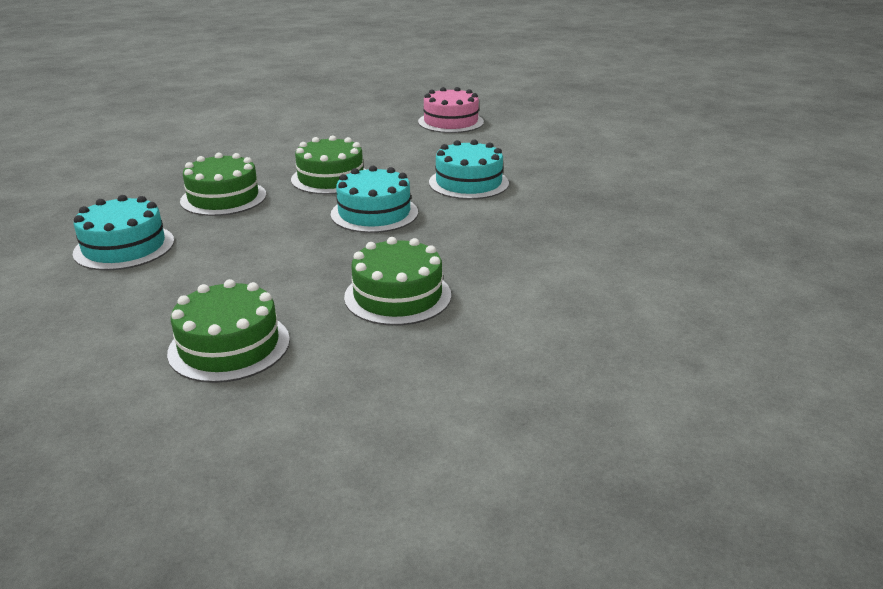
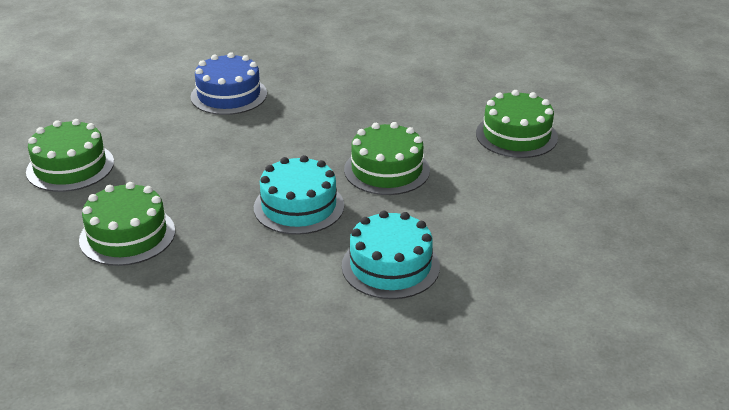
camera: 85 degrees right, 5 degrees up
(124, 247) = (229, 95): turquoise cake -> blue cake
(223, 198) = (328, 119): green cake -> green cake (516, 135)
(451, 122) = (614, 241): pink cake -> none

